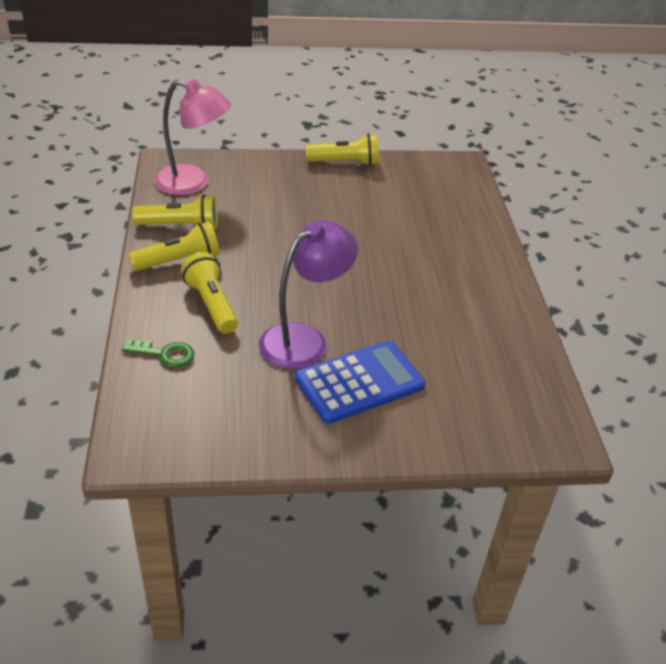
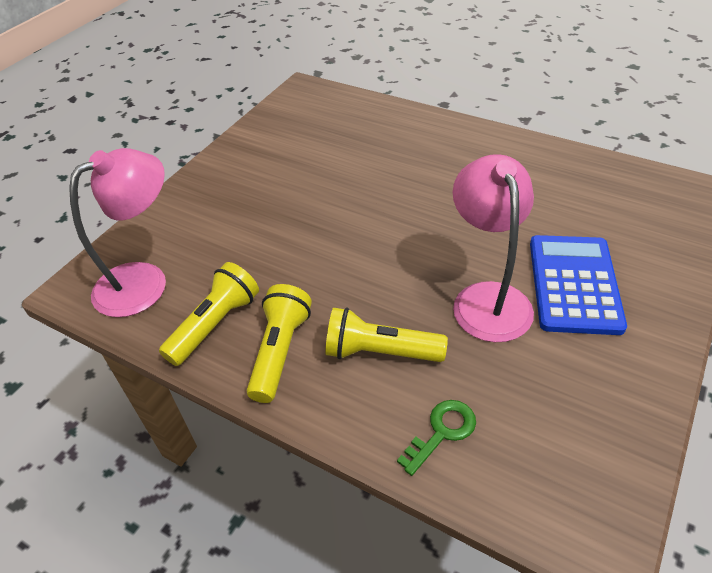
camera: 50 degrees left, 5 degrees up
(304, 339) = (487, 298): purple lamp -> pink lamp
(345, 162) = (229, 154): yellow flashlight -> none

